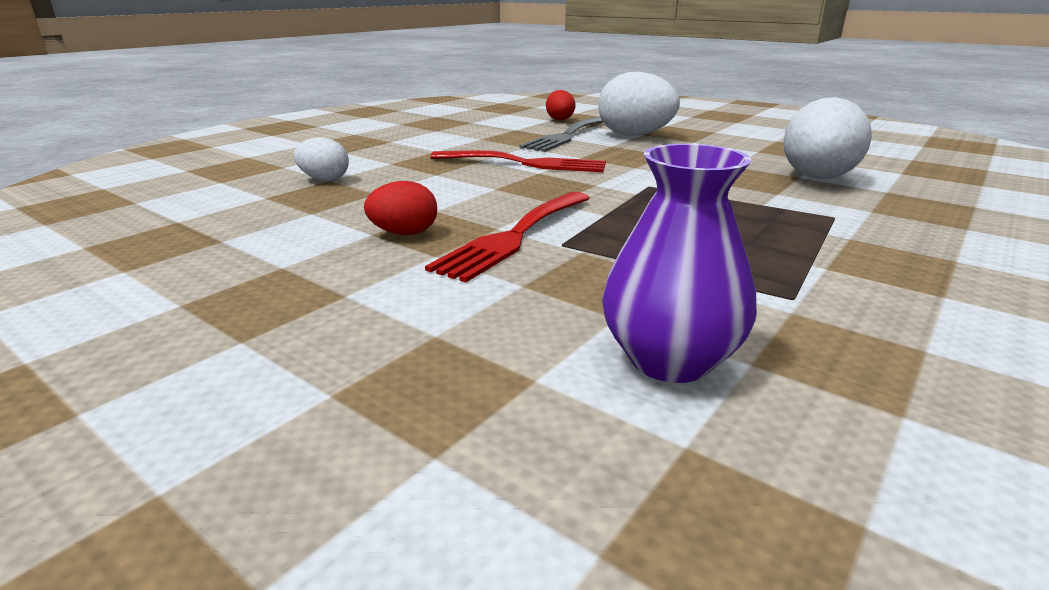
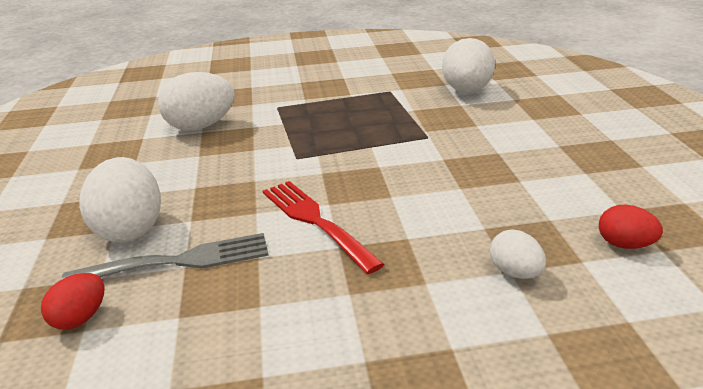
camera: 135 degrees left, 5 degrees up
(404, 233) = (501, 173): red egg -> red egg (624, 245)
(515, 236) = (442, 149): red fork -> none
(670, 359) = (466, 91): purple vase -> white egg

